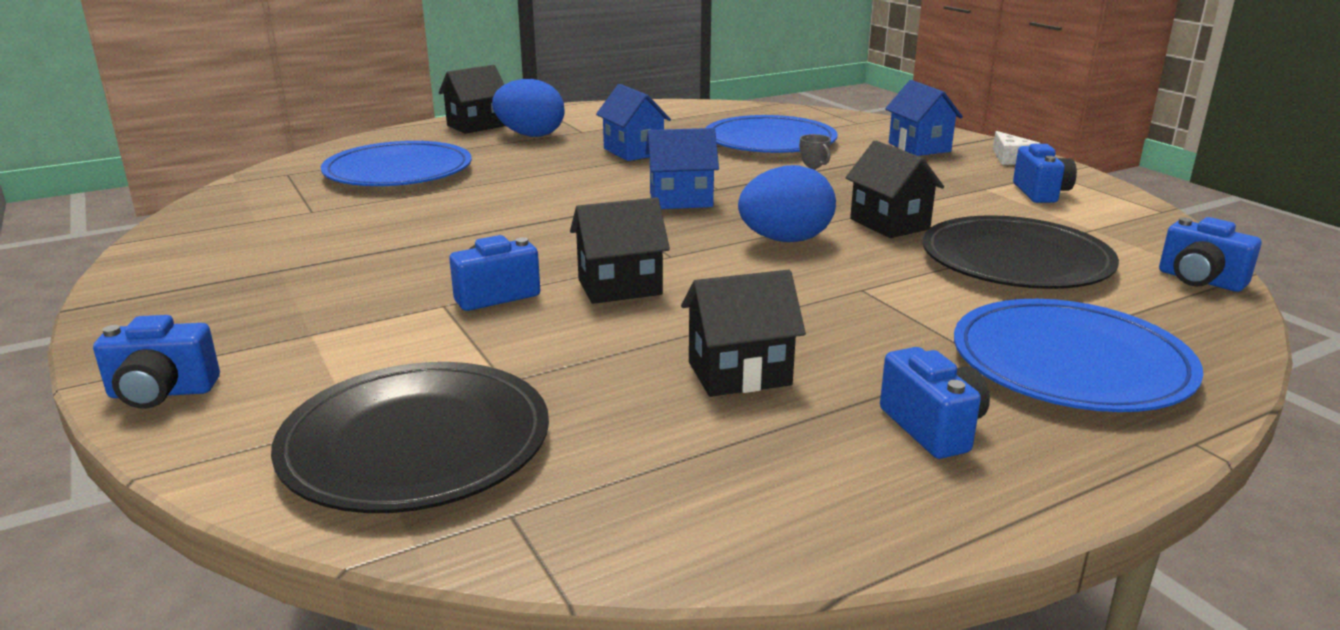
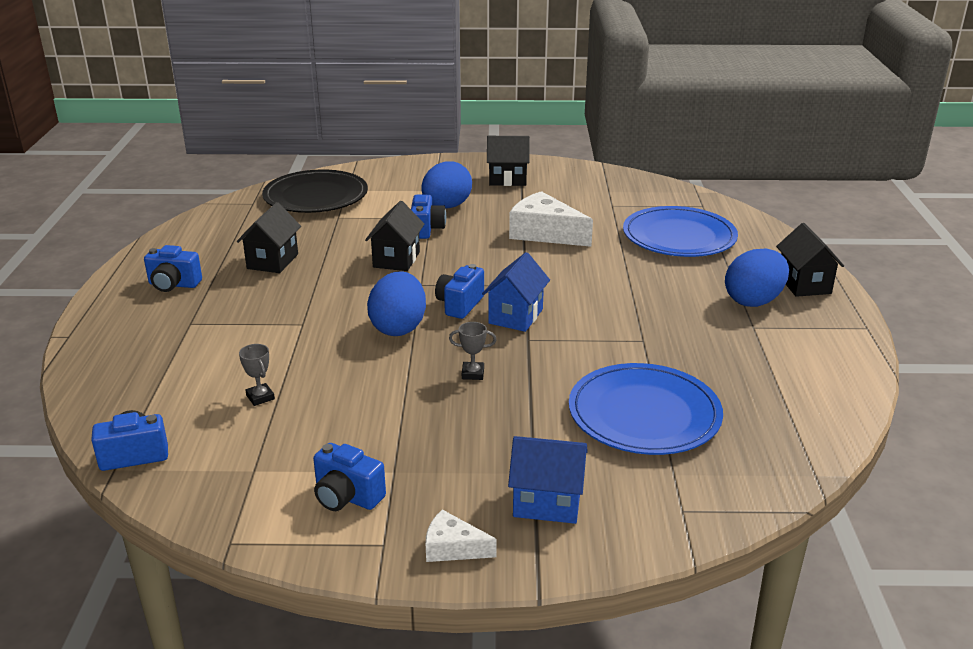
camera: 120 degrees right, 5 degrees up
(162, 393) = (413, 165): blue camera -> blue camera (459, 305)
(387, 304) = (446, 207): none -> blue egg
(442, 227) = (544, 233): none -> white cheese
(633, 152) = (662, 333): blue house -> none
(889, 224) = (377, 379): black house -> black house (507, 179)
(1016, 260) = (260, 397): black plate -> grey trophy
(1070, 363) = (152, 343): blue plate -> none

